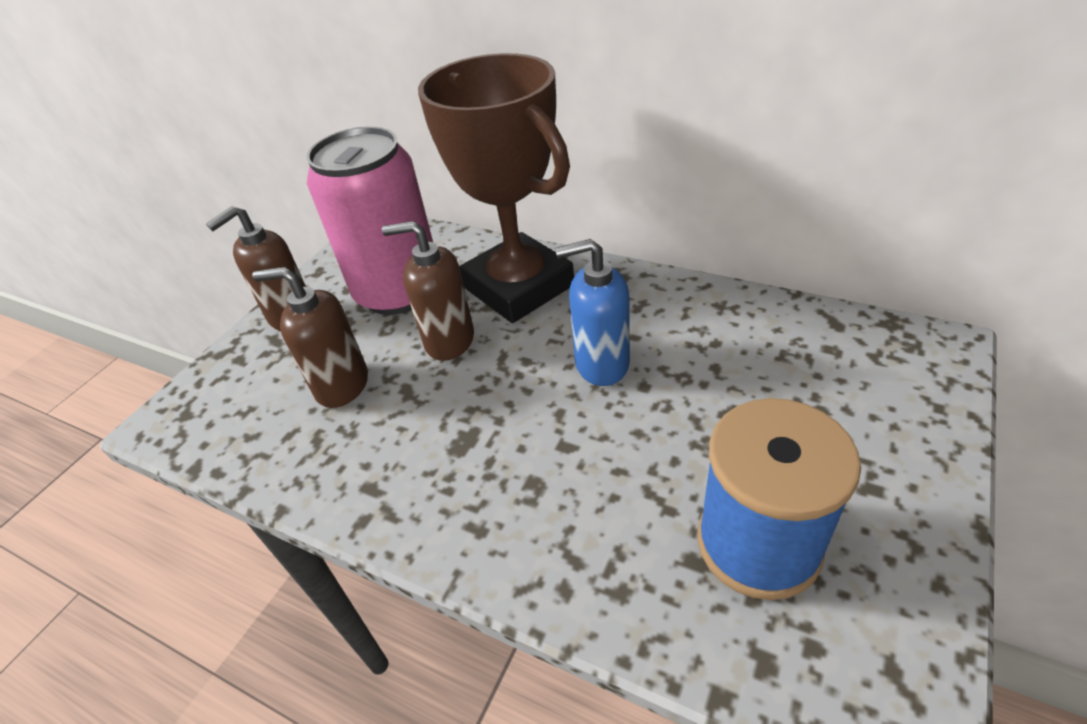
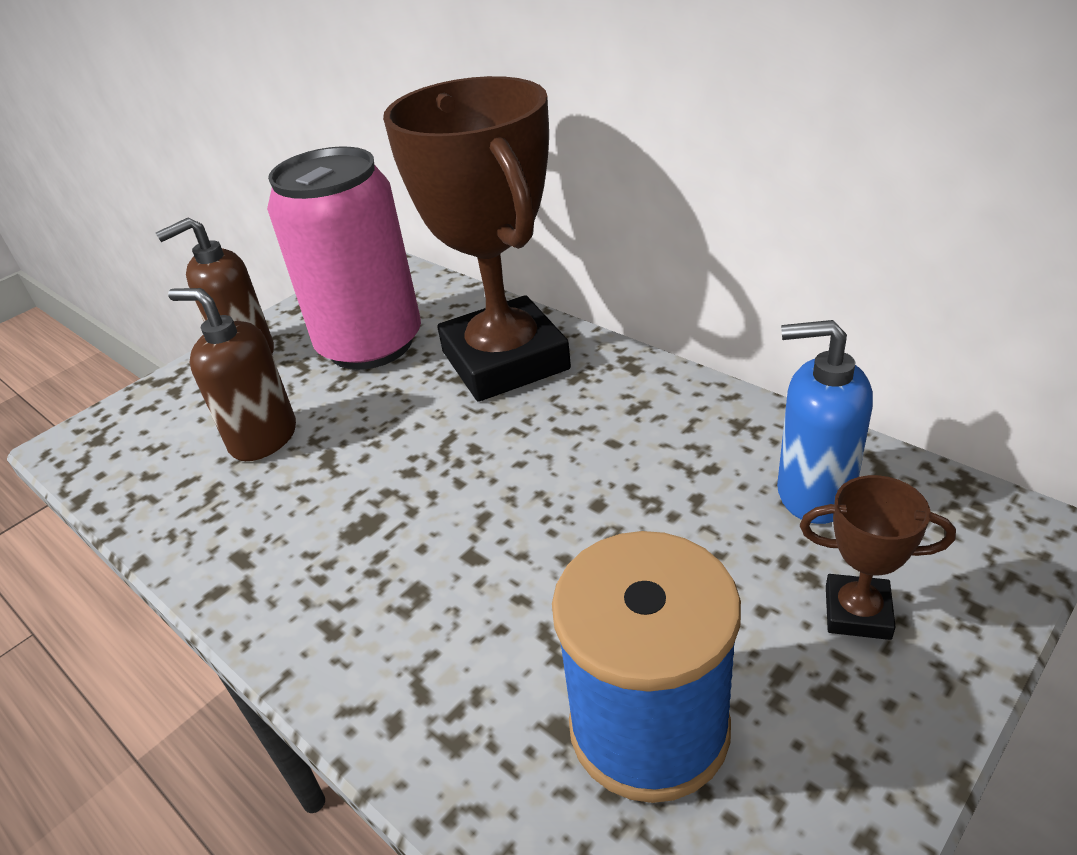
camera: 15 degrees right, 5 degrees down
(449, 341) = (398, 409): brown soap dispenser -> none
(601, 364) = (559, 468): blue soap dispenser -> blue soap dispenser (813, 493)
(864, 427) = (857, 612): none -> brown trophy

